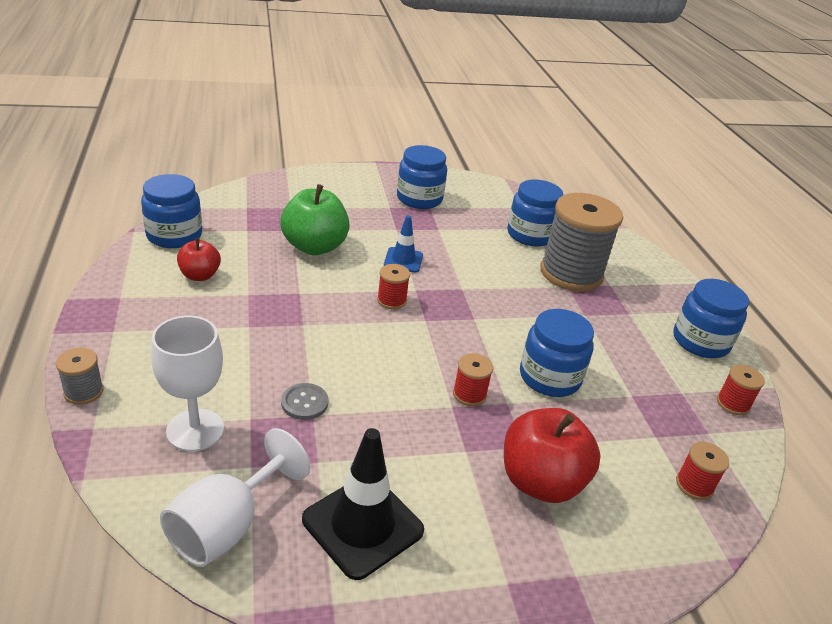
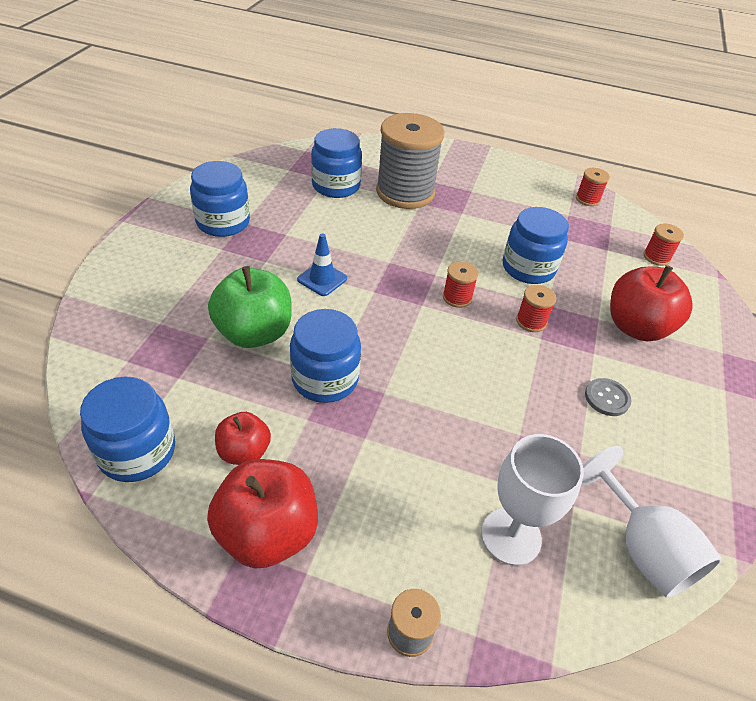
camera: 60 degrees left, 10 degrees up
(137, 305) = (267, 533): none -> red apple
(304, 403) = (502, 434): grey button -> grey button (607, 398)
(362, 525) = (658, 450): black traffic cone -> none
(391, 300) = (382, 314): red spool -> red spool (457, 297)
(700, 341) = (519, 177): blue jar -> blue jar (325, 379)

